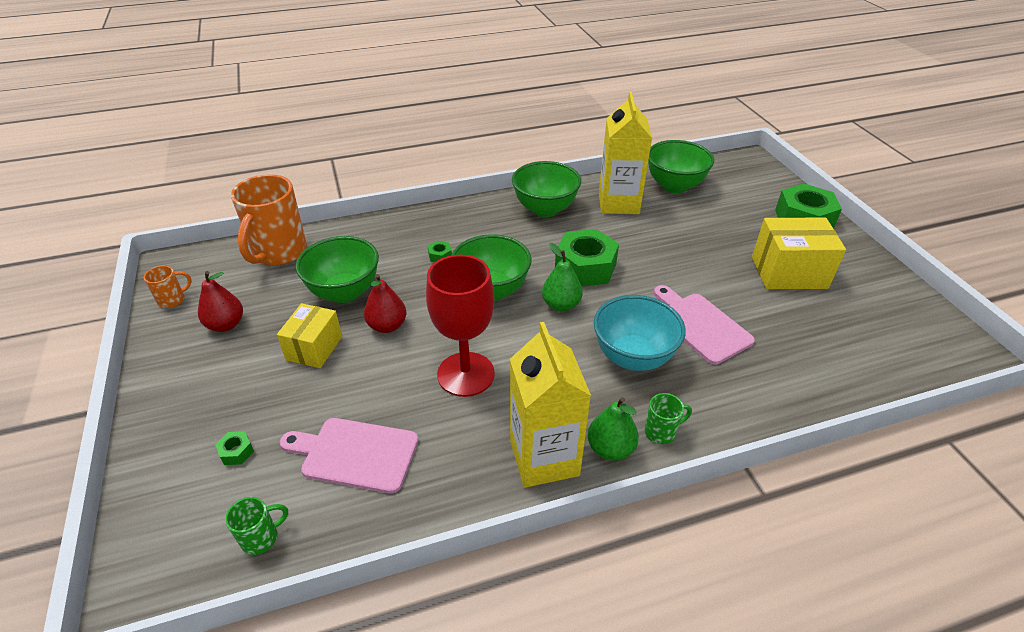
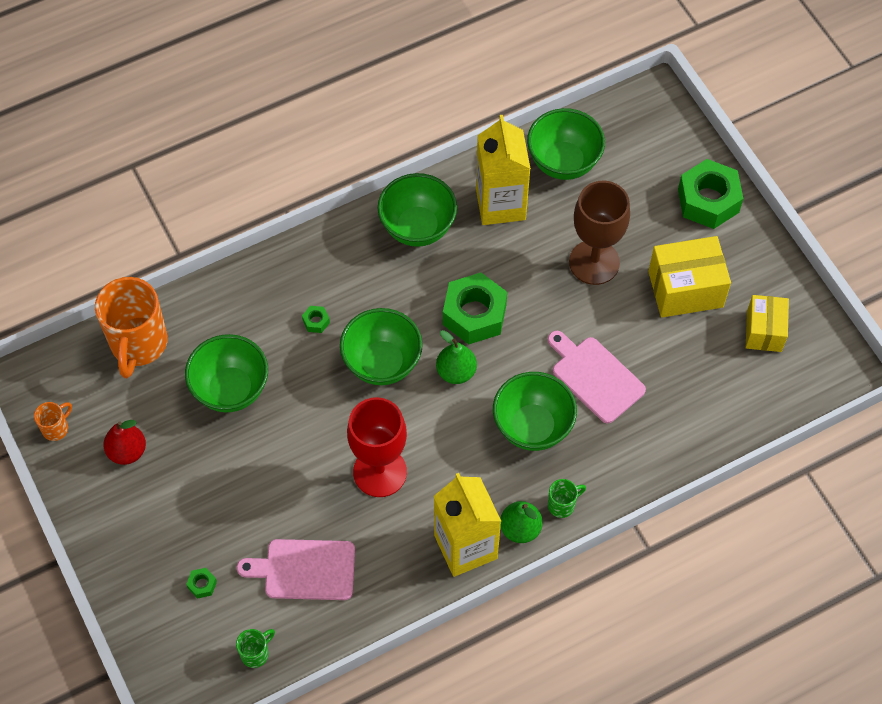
camera: 10 degrees left, 20 degrees up
(314, 348) = (227, 465): yellow box -> yellow box (764, 331)
(387, 326) = (289, 427): red pear -> none
(633, 357) = (532, 427): turquoise bowl -> green bowl
(700, 246) = (594, 262): none -> brown goblet

